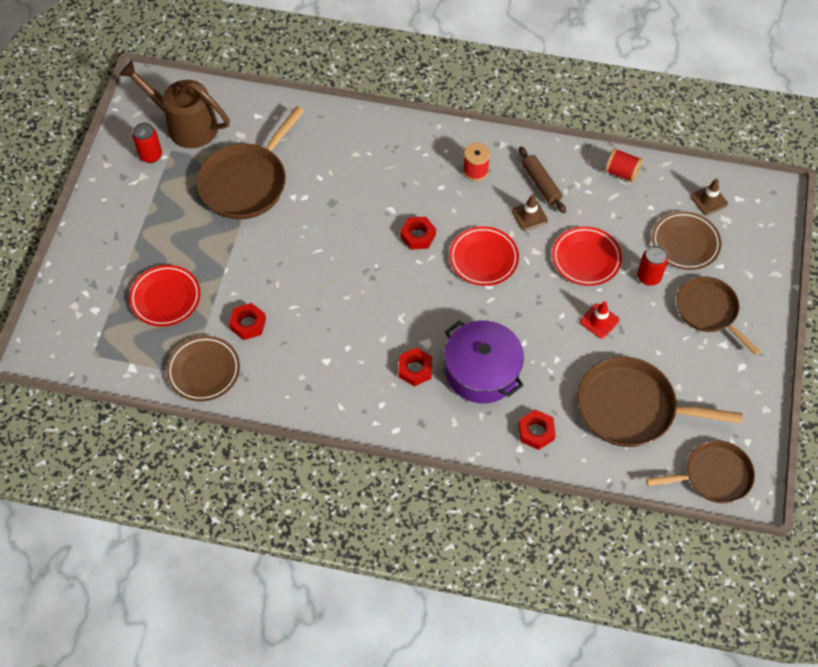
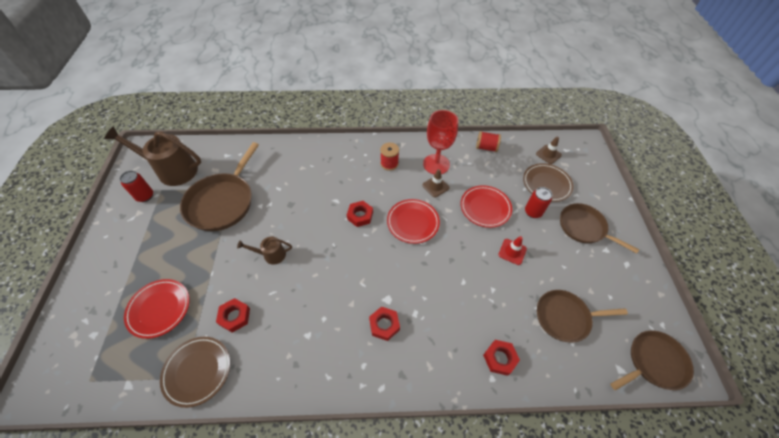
camera: 15 degrees left, 5 degrees down
(298, 262) = (271, 255): none -> brown watering can
(482, 371) = (438, 313): purple pot -> none
(541, 184) = (436, 164): brown rolling pin -> red goblet
(631, 408) = (564, 317): brown pan -> brown pan, size x0.66

